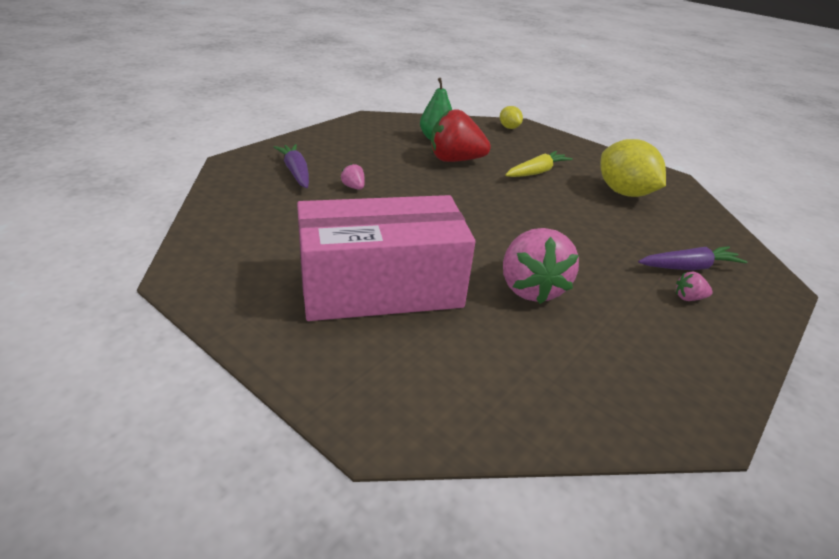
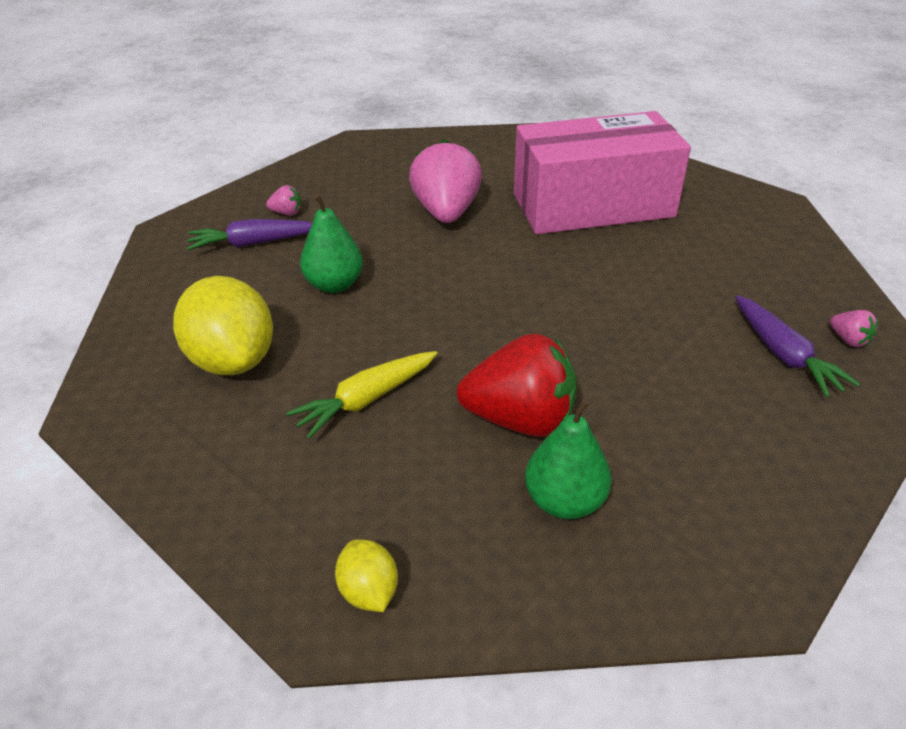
camera: 175 degrees left, 5 degrees up
(353, 187) = (677, 330): pink strawberry -> pink strawberry (848, 340)
(594, 229) = (334, 285): none -> green pear

